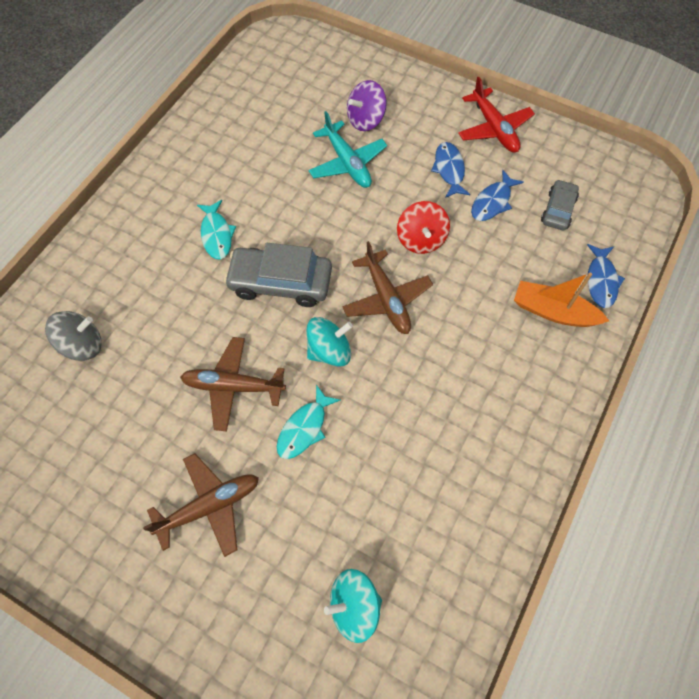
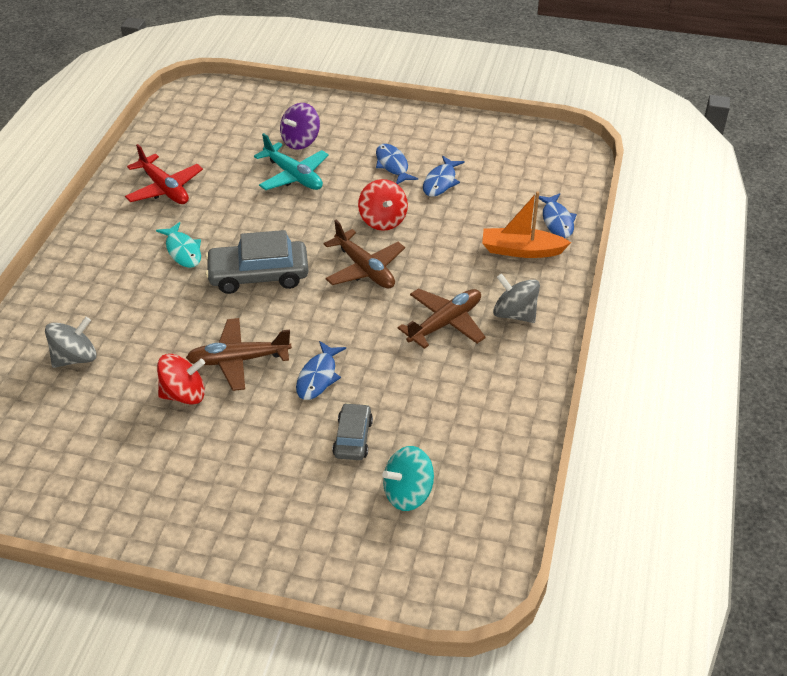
camera: 15 degrees left, 20 degrees down
(170, 417) = (184, 394): none -> red spinning top
(210, 506) = (246, 451): brown plane -> brown plane (445, 323)
(304, 428) = (318, 377): turquoise fish -> blue fish
(329, 351) = (323, 316): turquoise spinning top -> none
(494, 128) = (425, 128): red plane -> red plane (165, 189)
(525, 395) = (514, 314): none -> grey spinning top
(558, 210) = (502, 178): grey car -> grey car (353, 438)

